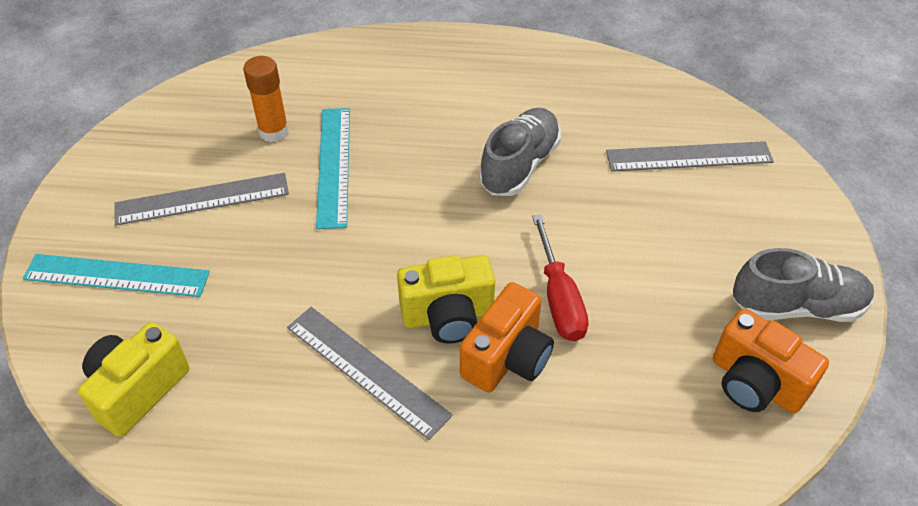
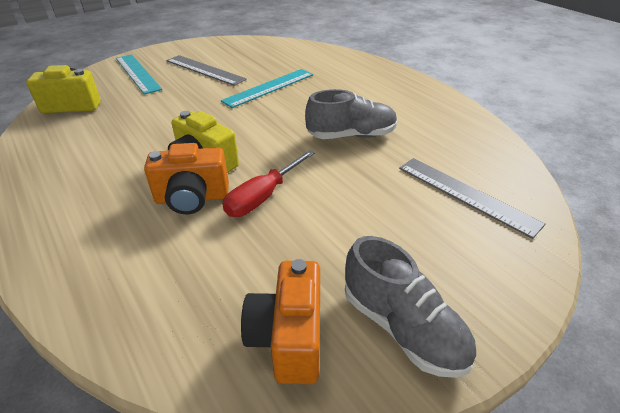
camera: 50 degrees right, 10 degrees down
(274, 131) = (269, 66): orange glue stick -> none
(367, 370) = (137, 156): grey ruler -> none

